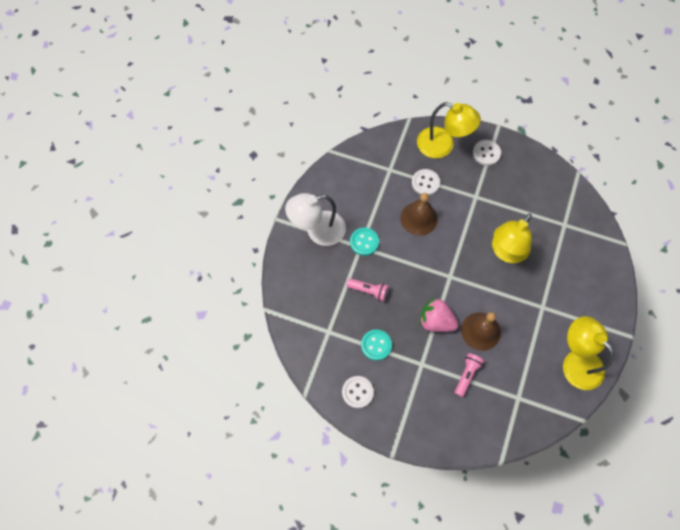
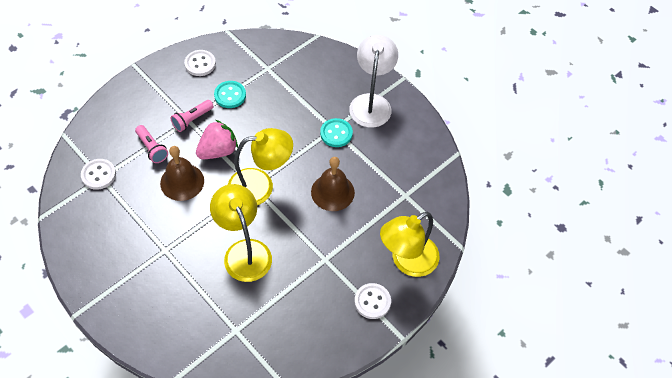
camera: 115 degrees right, 10 degrees down
(369, 291) = (284, 114): pink flashlight -> pink flashlight (192, 120)
(425, 183) = (370, 219): white button -> white button (98, 175)
(576, 362) = (92, 246): yellow lamp -> yellow lamp (260, 186)

